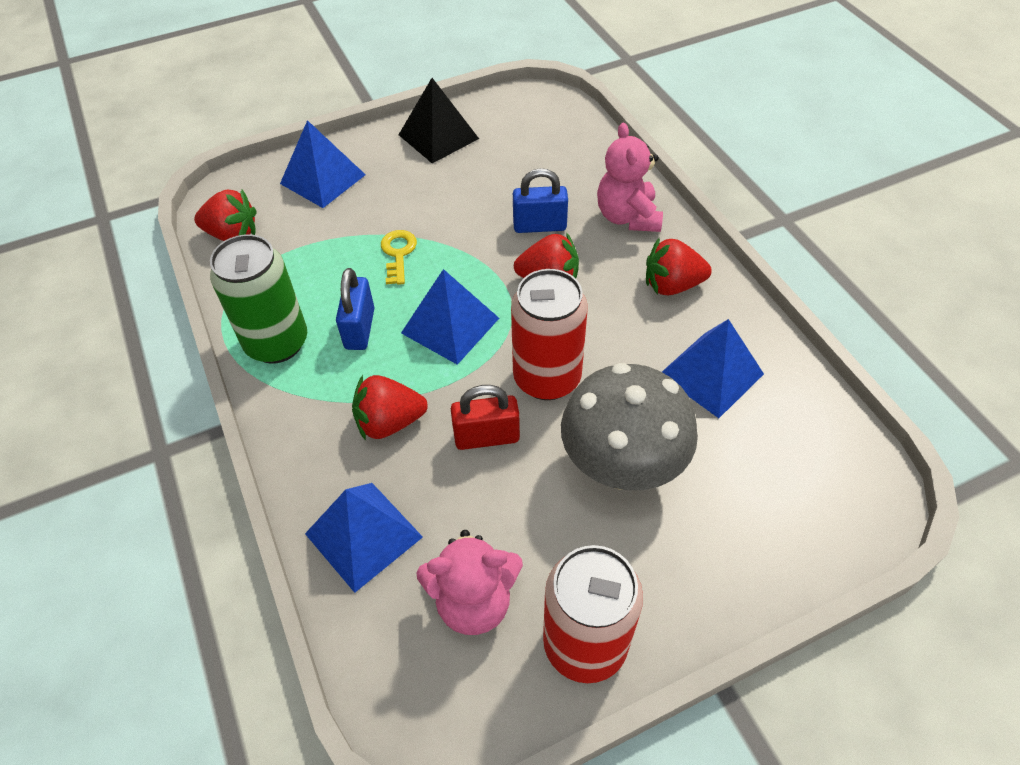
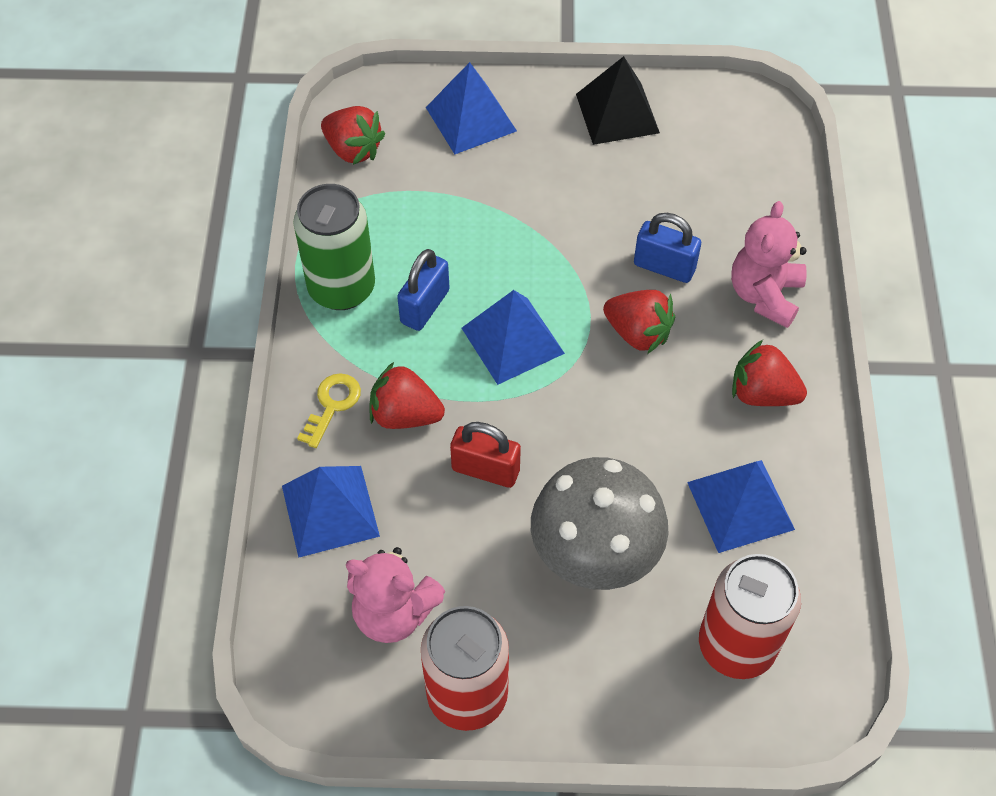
camera: 25 degrees right, 5 degrees up
(398, 253) = (503, 239): yellow key -> yellow key (332, 405)
(547, 378) = (575, 437): red can -> red can (736, 645)

